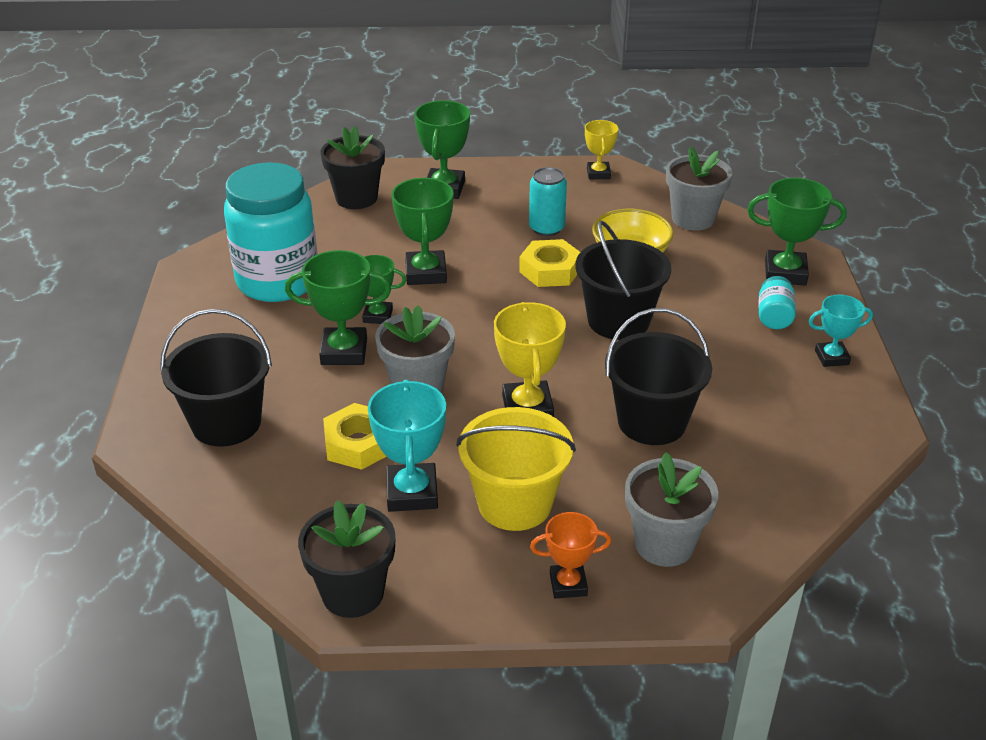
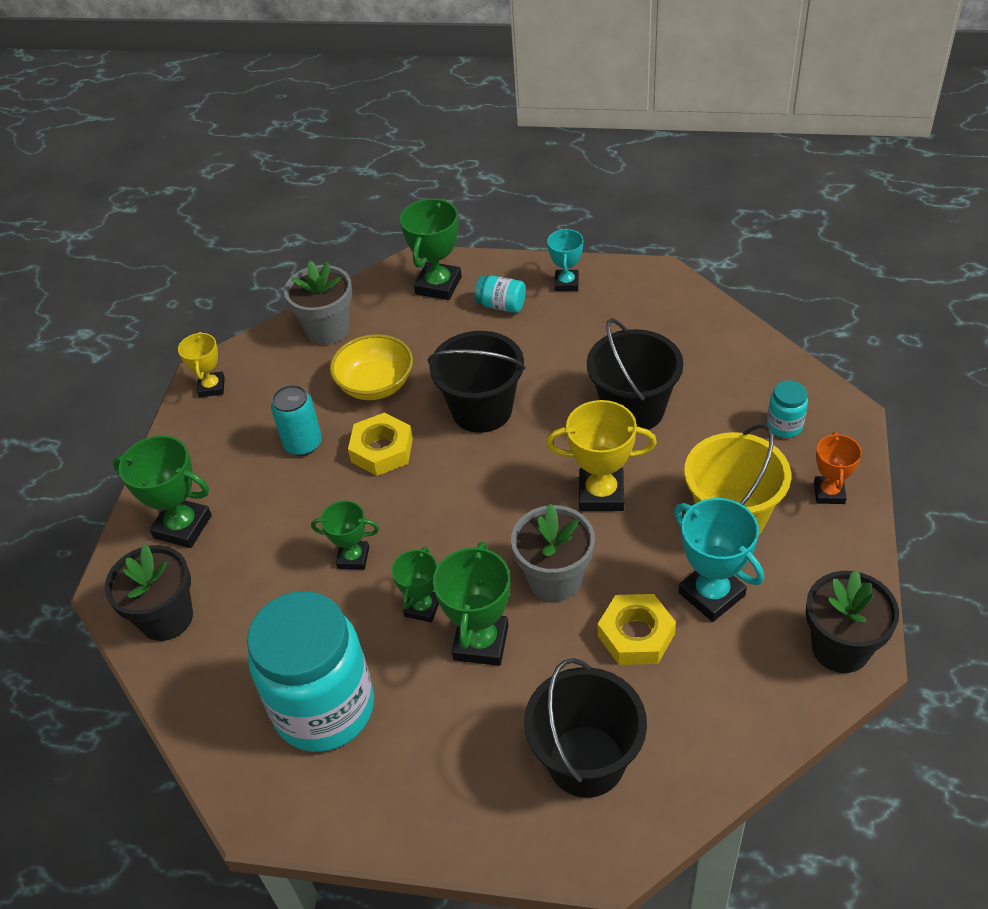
camera: 75 degrees left, 10 degrees up
(412, 493) = (711, 594): turquoise trophy -> turquoise trophy turned 45 degrees clockwise
(426, 273) = (353, 557): green trophy -> green trophy, size x0.63
(598, 174) = (212, 387): yellow trophy -> yellow trophy turned 75 degrees clockwise
(664, 544) = (784, 426): grey flower pot -> turquoise jar

